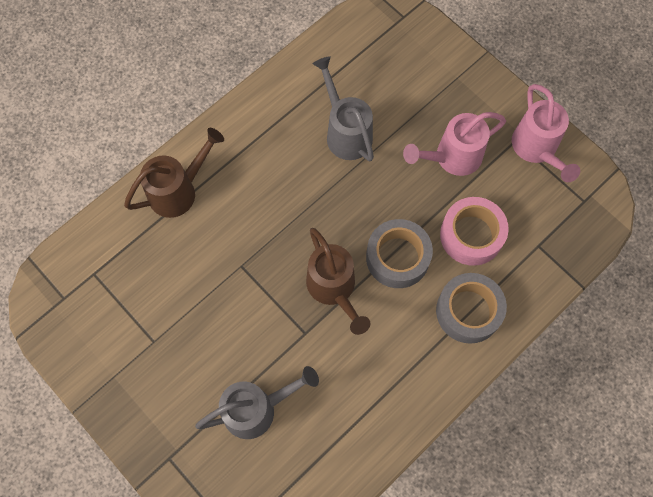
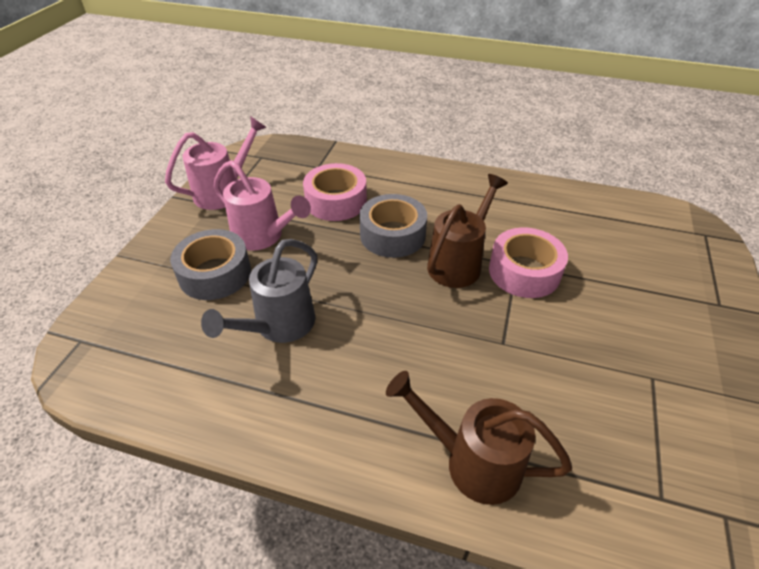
camera: 120 degrees left, 25 degrees down
(257, 409) = (610, 266): grey watering can -> none
(293, 333) = (524, 272): none -> pink tape
(468, 311) = (404, 183): grey tape -> grey tape (215, 274)

